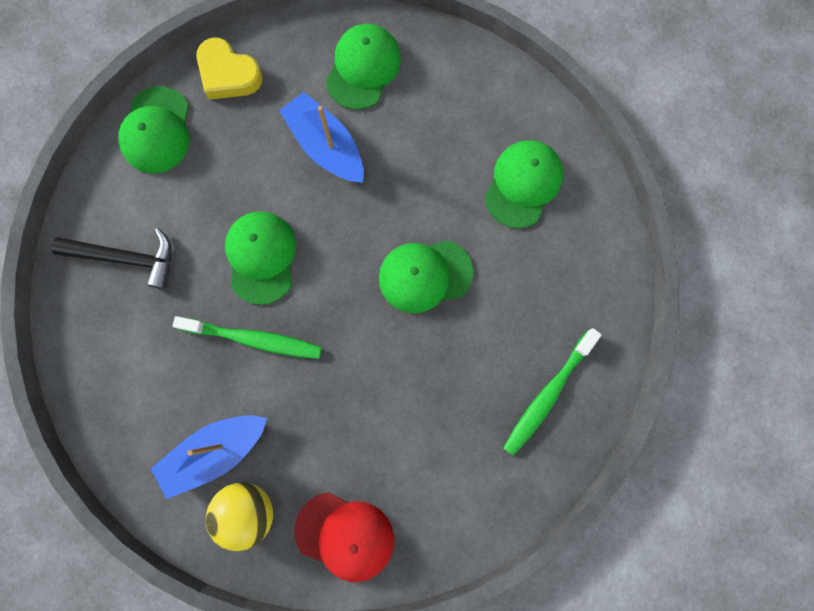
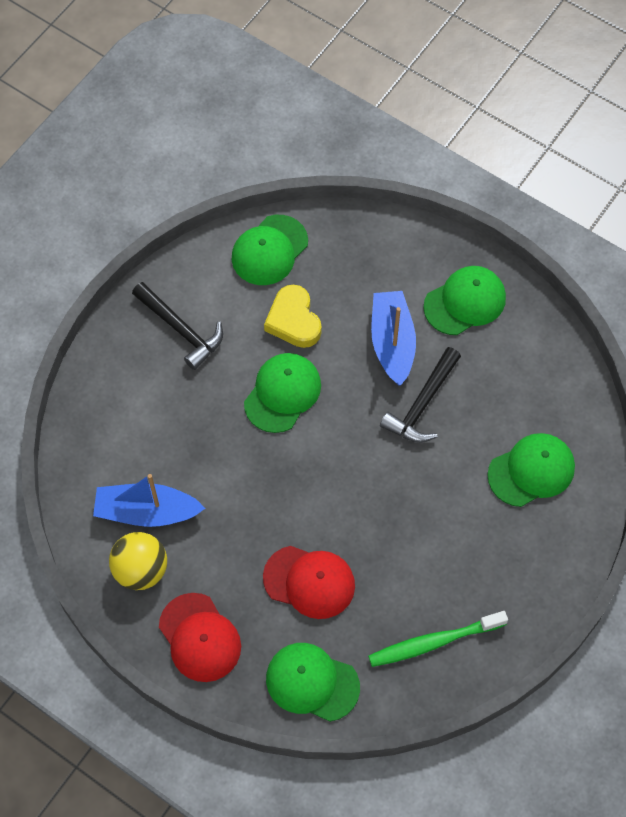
camera: 35 degrees right, 15 degrees down
(228, 74) = (355, 242): yellow heart -> yellow heart (293, 320)
(254, 339) = (234, 450): green toothbrush -> none
(390, 185) = (422, 404): none -> black hammer
(405, 415) = (309, 582): none -> red cap
(425, 275) = (400, 489): green cap -> green cap (312, 682)

